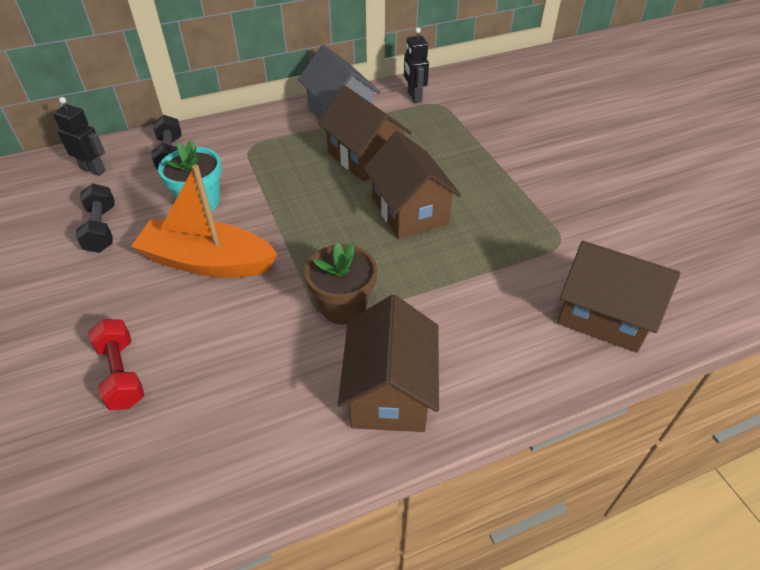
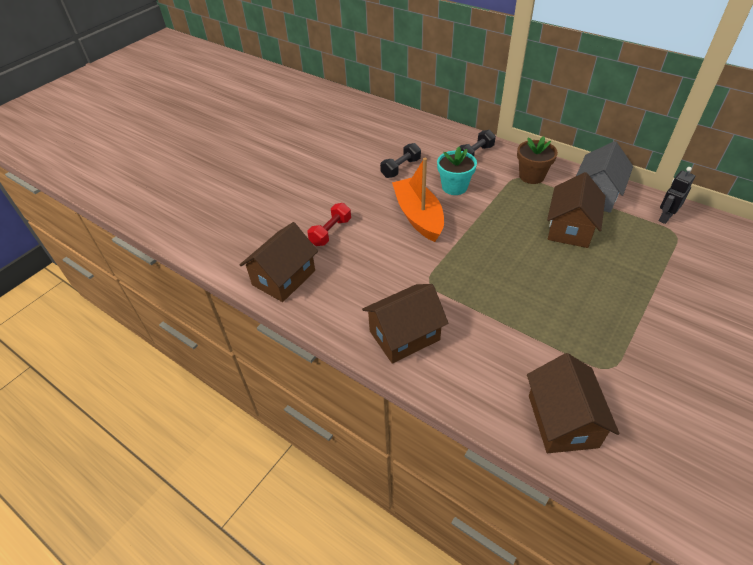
camera: 60 degrees right, 0 degrees up
(93, 170) = (434, 138): black robot -> none
(343, 306) = (441, 285): brown flower pot -> brown flower pot (531, 176)
(409, 211) = (547, 274): brown house -> brown house (284, 278)

